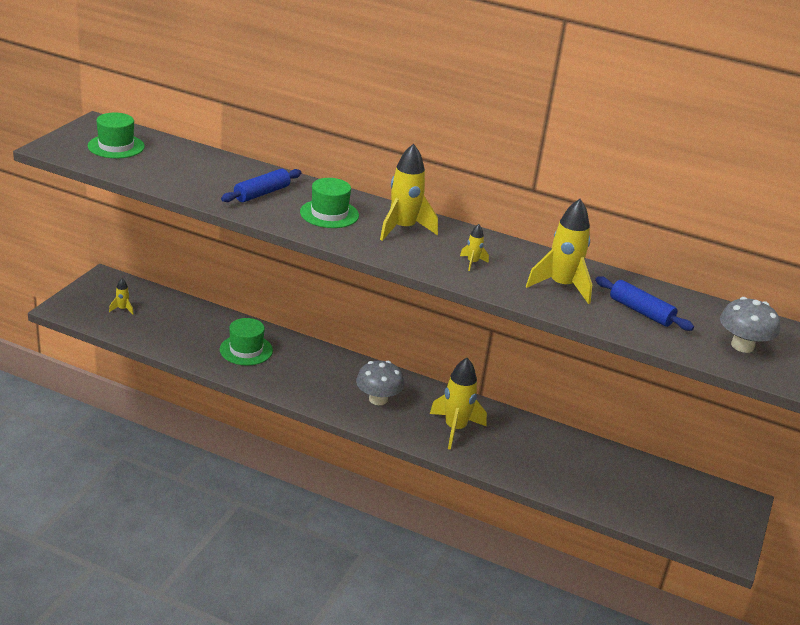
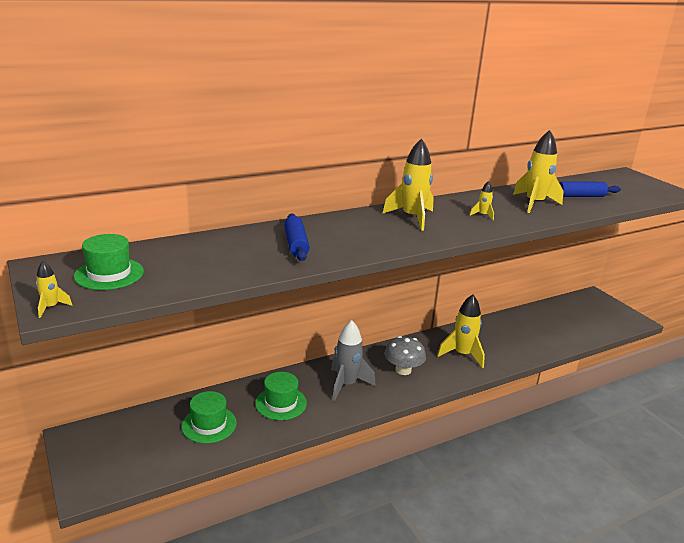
camera: 50 degrees left, 5 degrees down
(122, 309) = (139, 447): yellow rocket -> yellow rocket (51, 307)
(314, 374) = (346, 384): none -> grey rocket
(329, 214) = (361, 232): green hat -> green hat (209, 424)
(742, 346) = (633, 189): grey mushroom -> none

